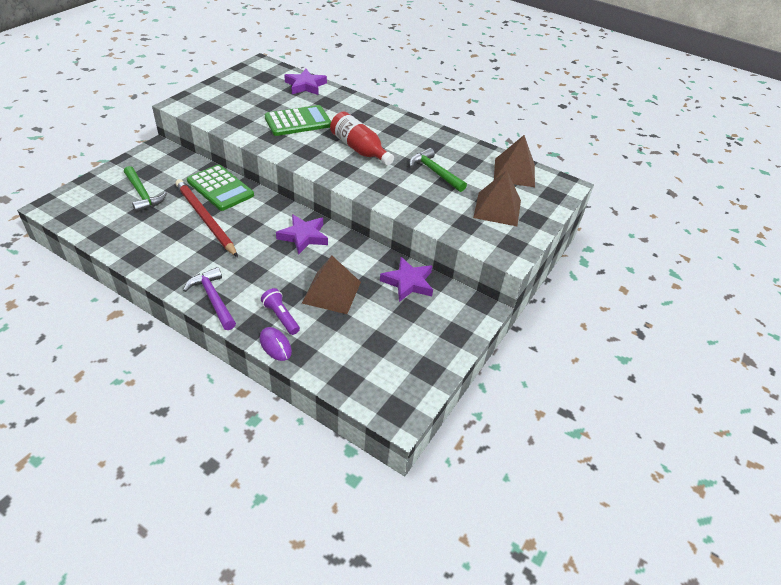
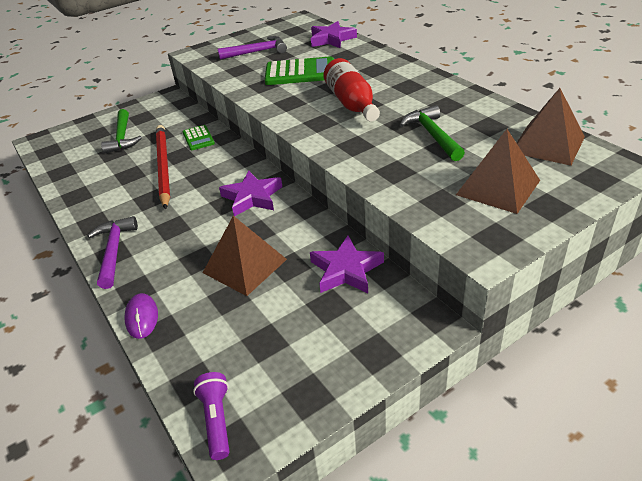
camera: 30 degrees right, 5 degrees down
(220, 188) = (198, 138): green calculator -> green calculator, size x0.56
(244, 101) = (257, 52): none -> purple hammer
(281, 317) = (169, 284): purple flashlight -> purple flashlight (217, 420)

